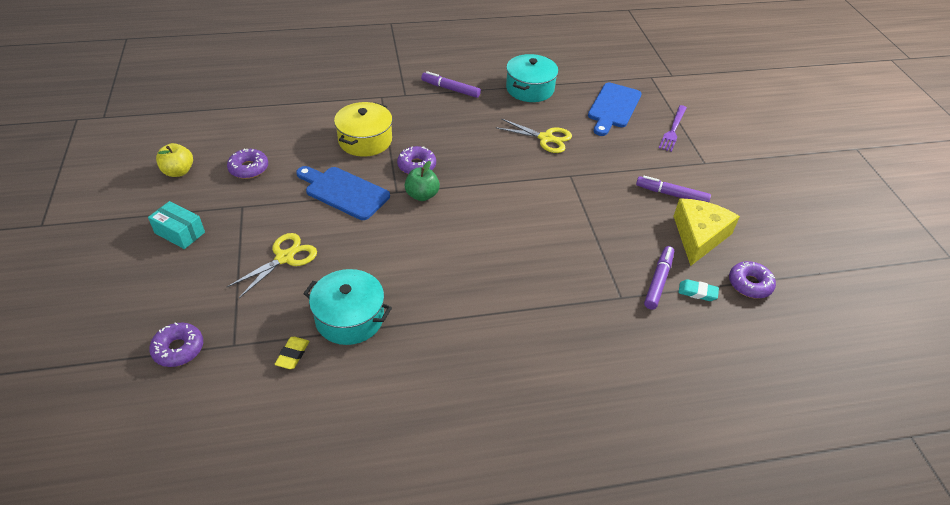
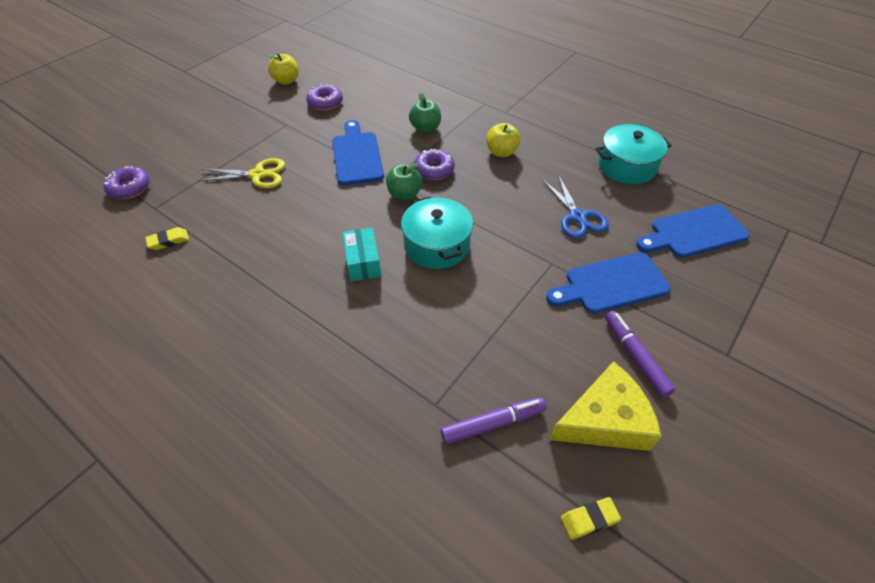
camera: 50 degrees right, 5 degrees up
(180, 233) = (232, 119): turquoise box -> turquoise box (363, 262)
(350, 318) = (231, 244): turquoise pot -> turquoise pot (437, 245)
(365, 140) = (425, 128): yellow pot -> green apple
(443, 125) = (501, 152): none -> yellow apple
(450, 89) = (550, 127): purple marker -> none
(545, 138) = (577, 217): yellow scissors -> blue scissors
(613, 165) = (611, 284): none -> blue cutting board
(673, 130) = (737, 296): purple fork -> none
(697, 292) = (516, 471): turquoise eraser -> none
(749, 284) = (589, 519): purple donut -> yellow eraser

